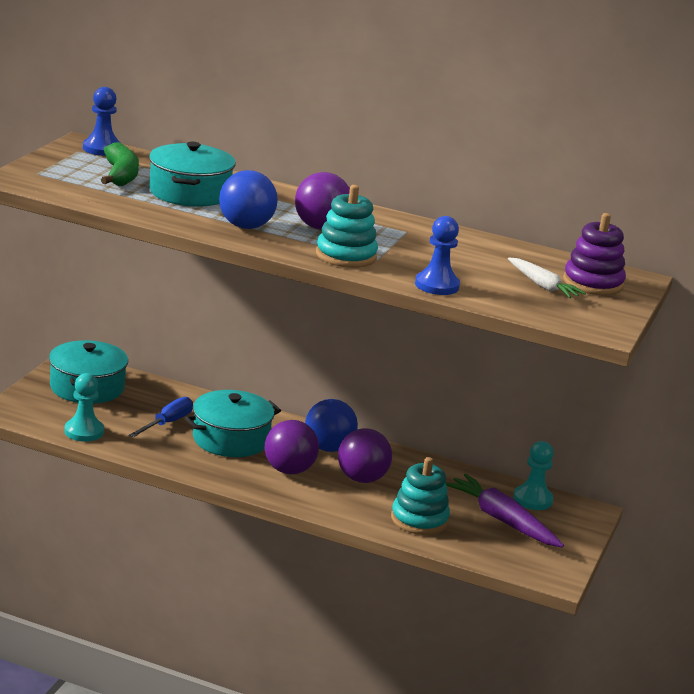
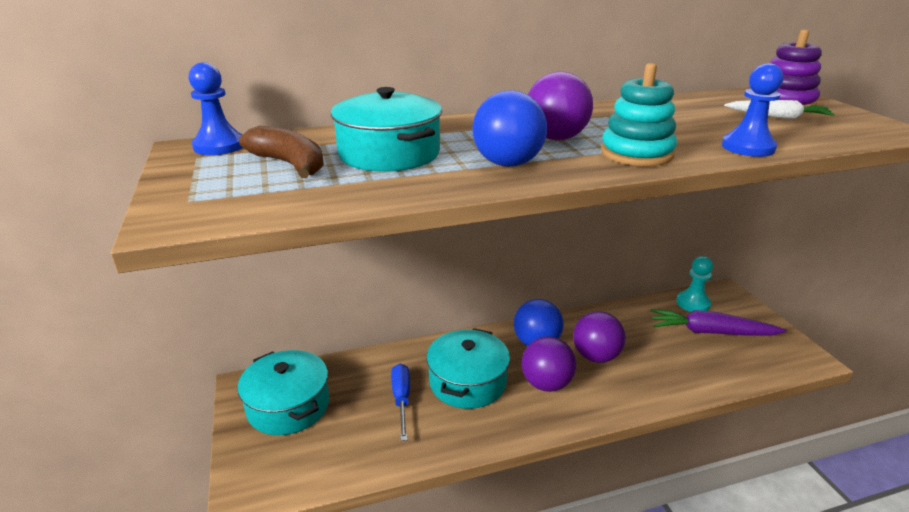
camera: 35 degrees left, 5 degrees up
(84, 431) = (346, 463): turquoise pawn -> none
(120, 175) = (289, 164): green banana -> brown banana
(419, 520) = (680, 368): turquoise stacking toy -> none

